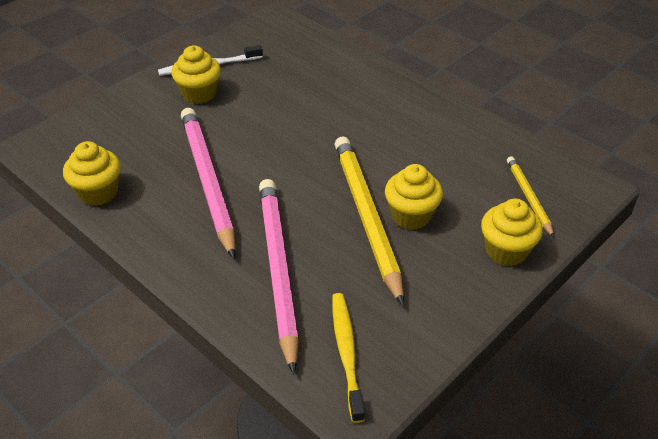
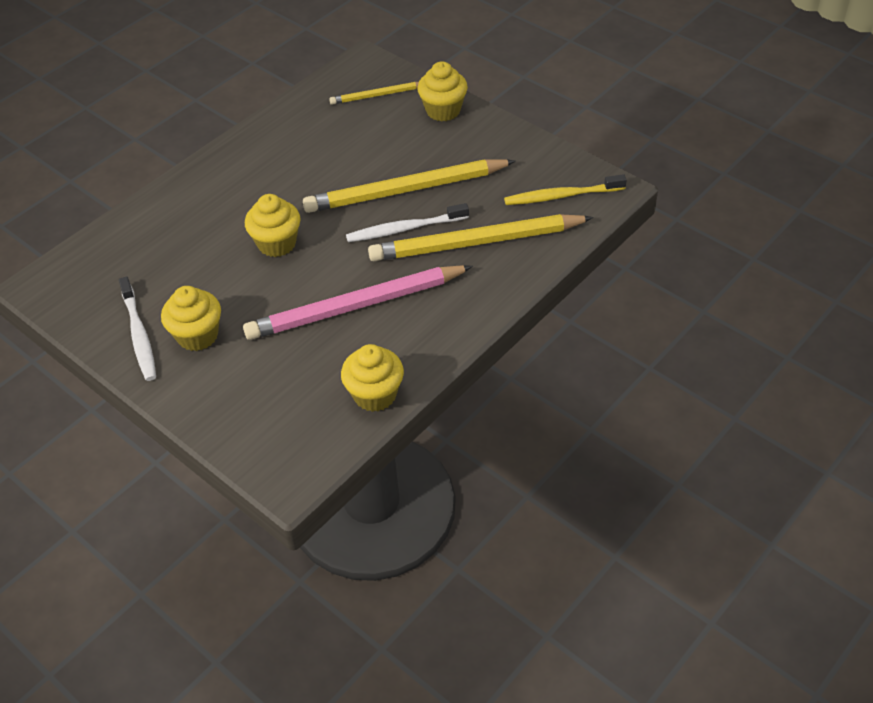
camera: 90 degrees left, 5 degrees up
(278, 269) = (476, 243): pink pencil -> yellow pencil
(307, 215) = (404, 229): none -> white toothbrush
(411, 216) = (403, 163): yellow cupcake -> yellow cupcake (277, 243)

